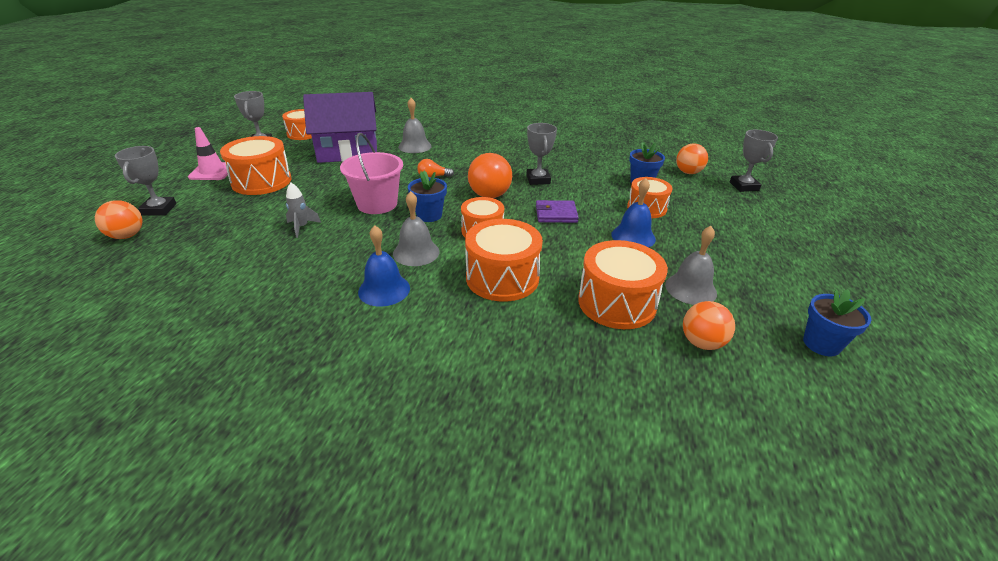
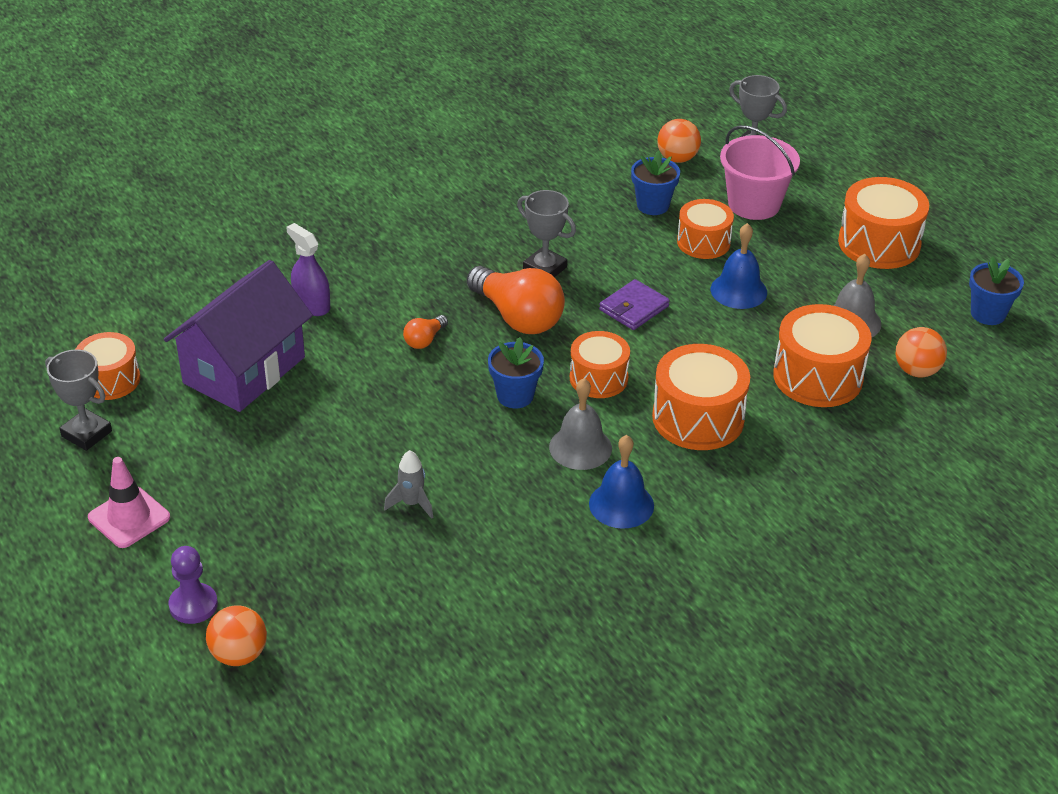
camera: 45 degrees left, 5 degrees up
(159, 209) = (193, 605): grey trophy -> purple pawn
(261, 181) = (230, 485): orange drum -> orange drum (879, 243)
(377, 204) = (433, 420): pink bucket -> pink bucket (754, 204)
(415, 146) = (311, 305): grey bell -> purple spray bottle

